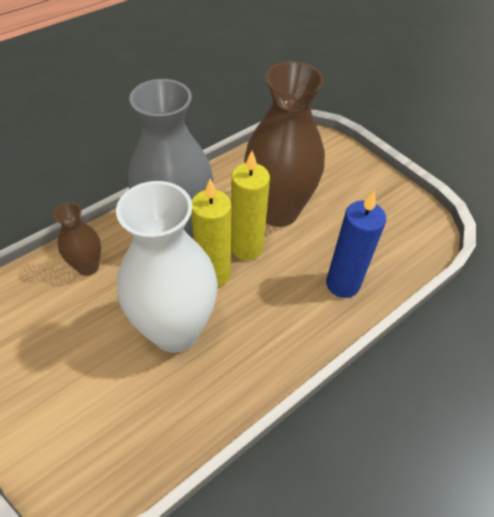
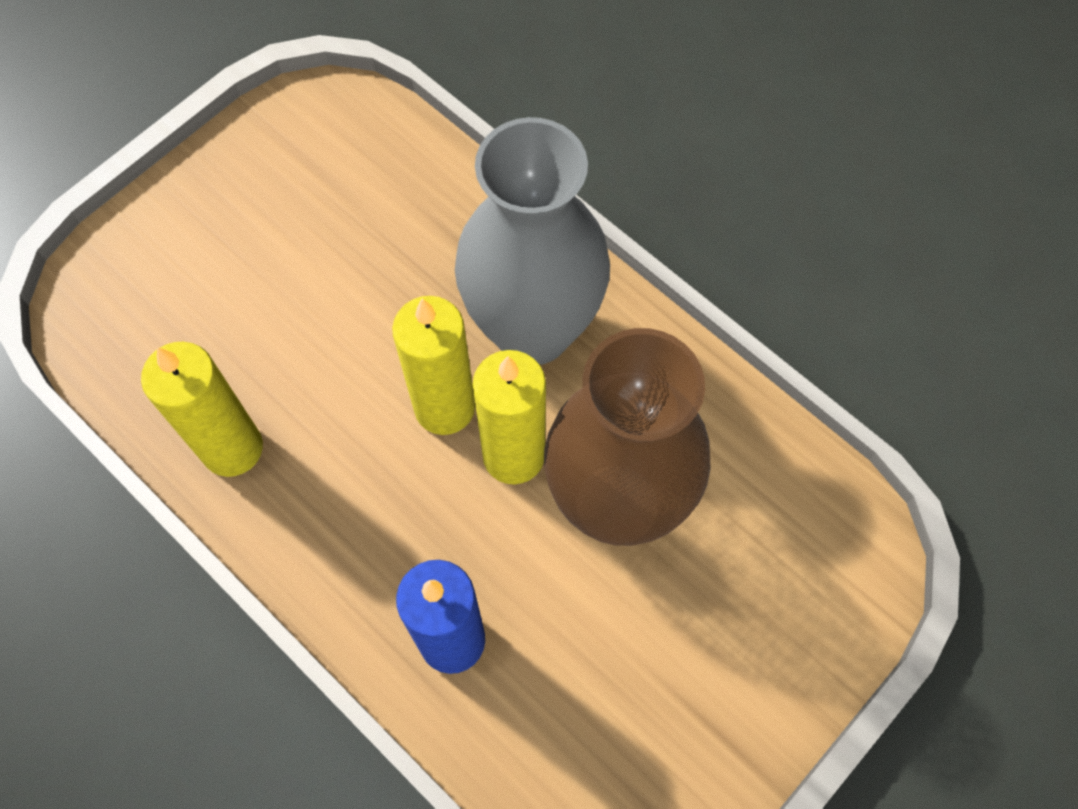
camera: 85 degrees right, 15 degrees up
(88, 267) = (434, 212): brown vase -> none
(175, 331) = (325, 368): white vase -> none
(218, 387) = (232, 448): none -> yellow candle

